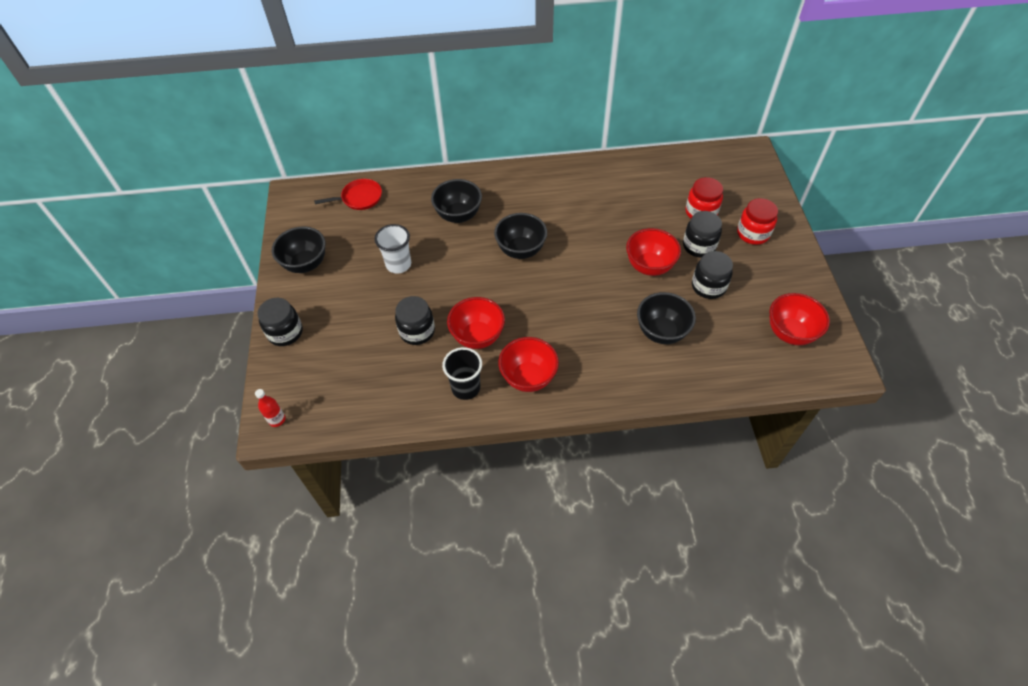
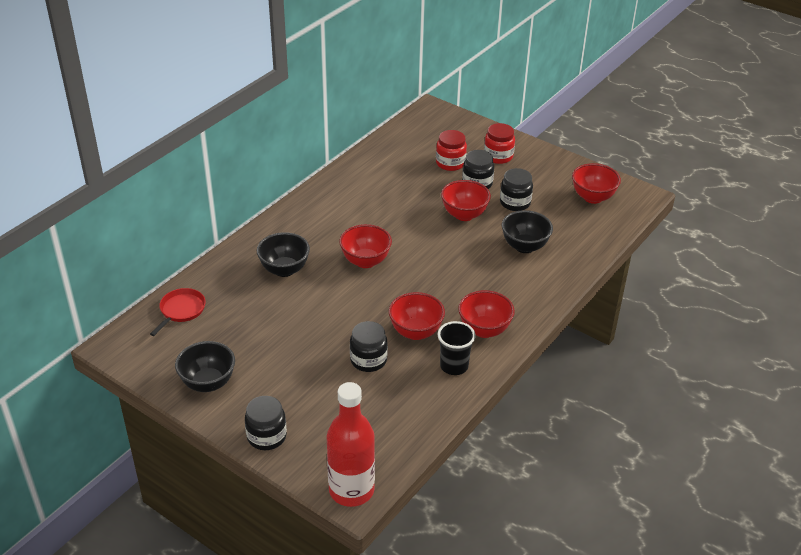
camera: 50 degrees left, 15 degrees down
(277, 419) = (351, 490): red bottle -> red bottle, size x2.47
(398, 264) = (287, 331): white cup -> none
(521, 250) = (365, 261): black bowl -> red bowl

